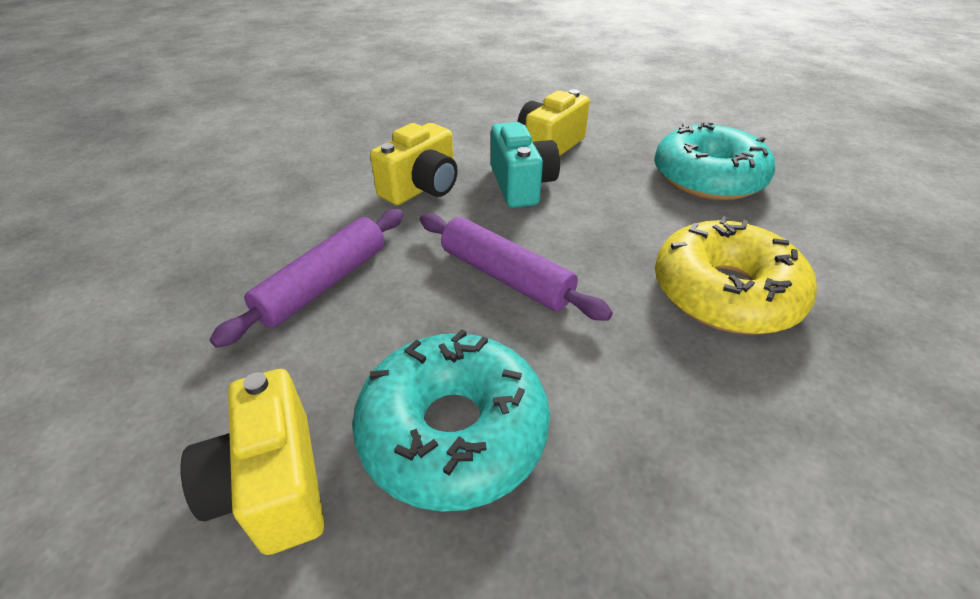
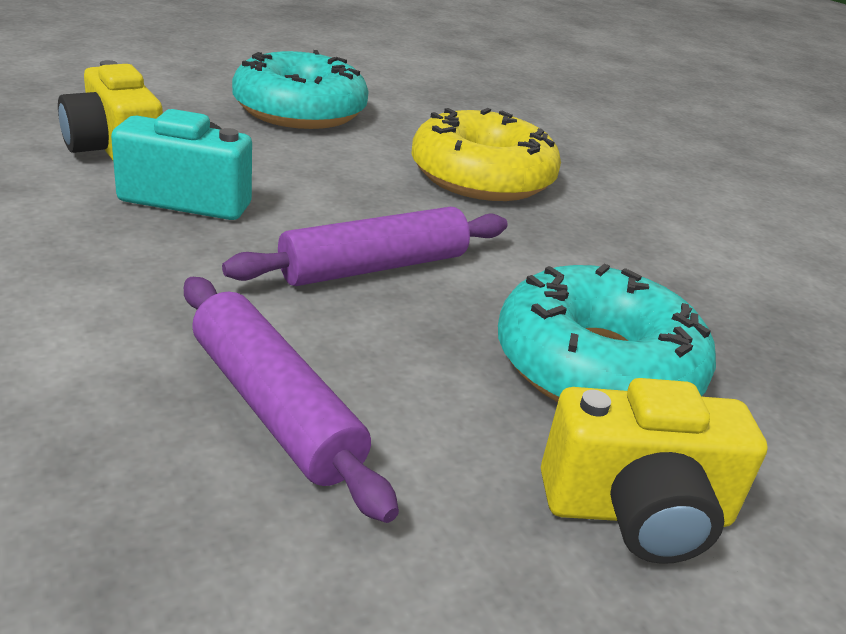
camera: 75 degrees left, 10 degrees down
(422, 188) = (99, 265): yellow camera -> none

